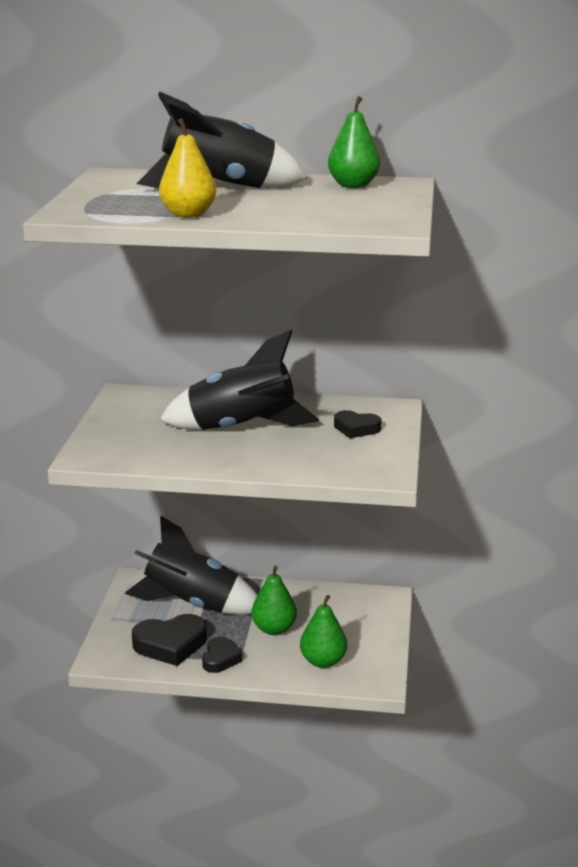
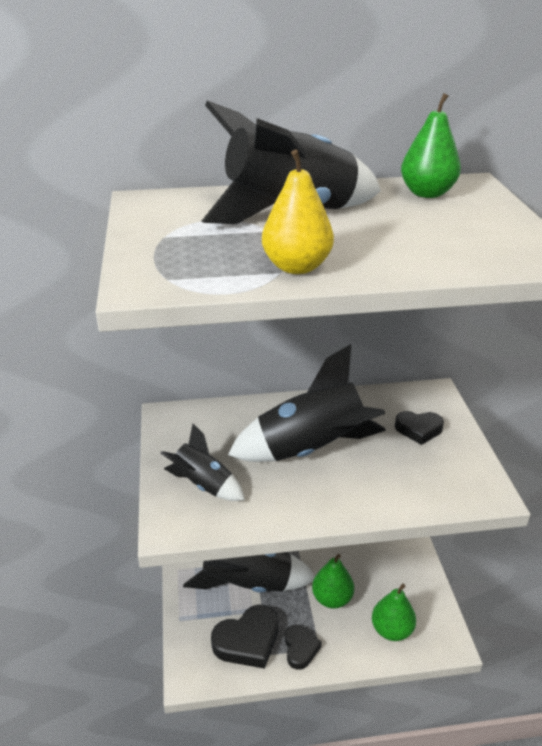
camera: 15 degrees left, 10 degrees up
(128, 437) = (203, 485): none -> black rocket

